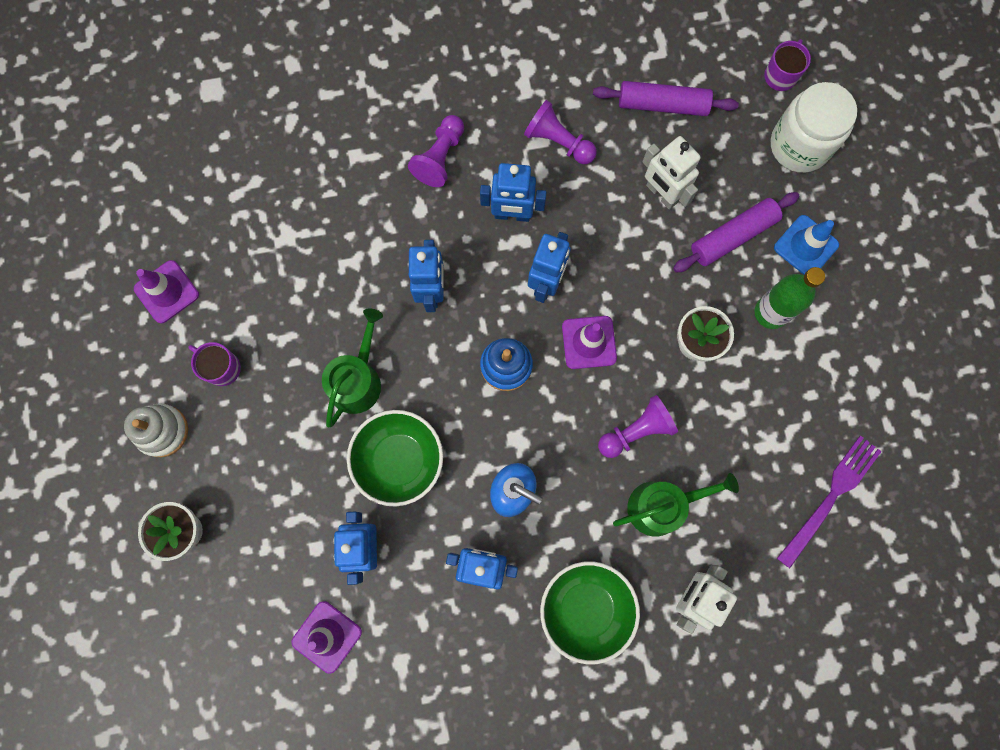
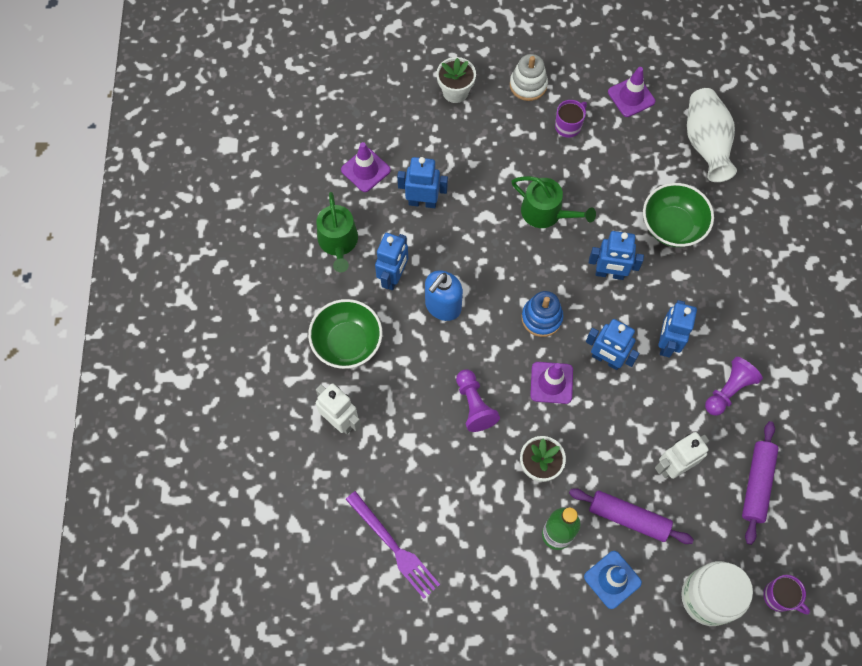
camera: 100 degrees right, 10 degrees down
(228, 192) = (705, 144): none -> white vase
(399, 460) = (480, 232): green bowl -> green bowl (672, 226)
(440, 157) = (722, 296): purple pawn -> none
(662, 505) = (412, 413): green watering can -> green watering can (338, 242)
(733, 236) = (628, 518): purple rolling pin -> purple rolling pin turned 45 degrees counterclockwise

